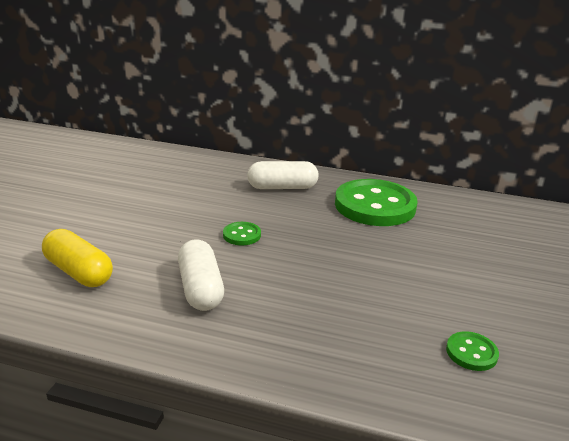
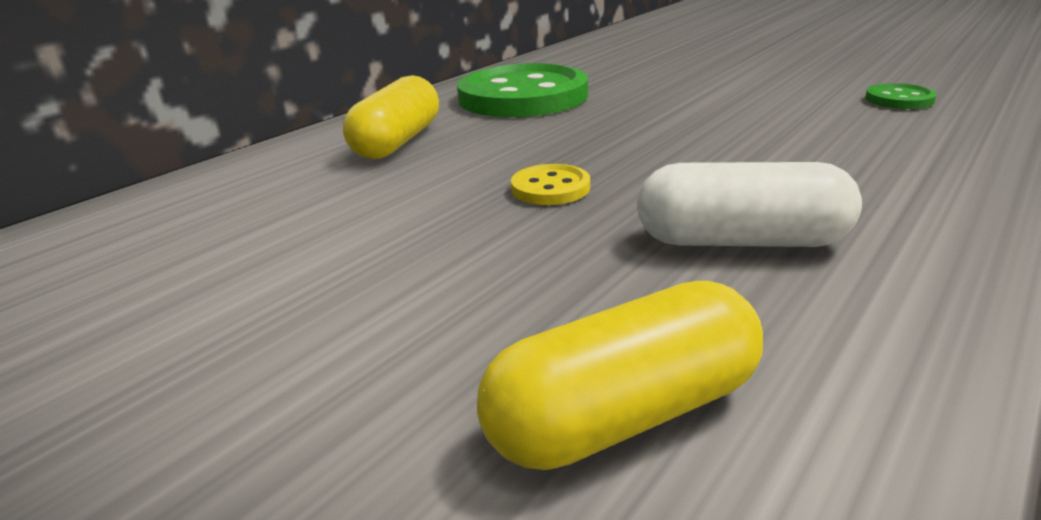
camera: 65 degrees left, 0 degrees up
(242, 235) = (550, 188): green button -> yellow button
(282, 187) = (398, 142): white capsule -> yellow capsule

